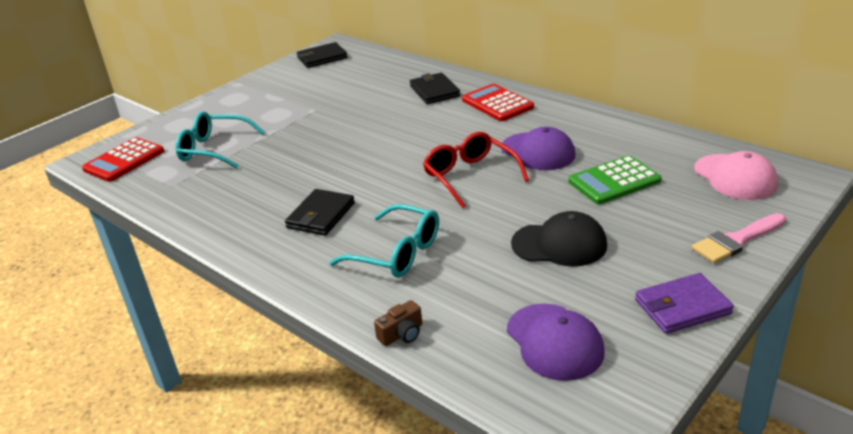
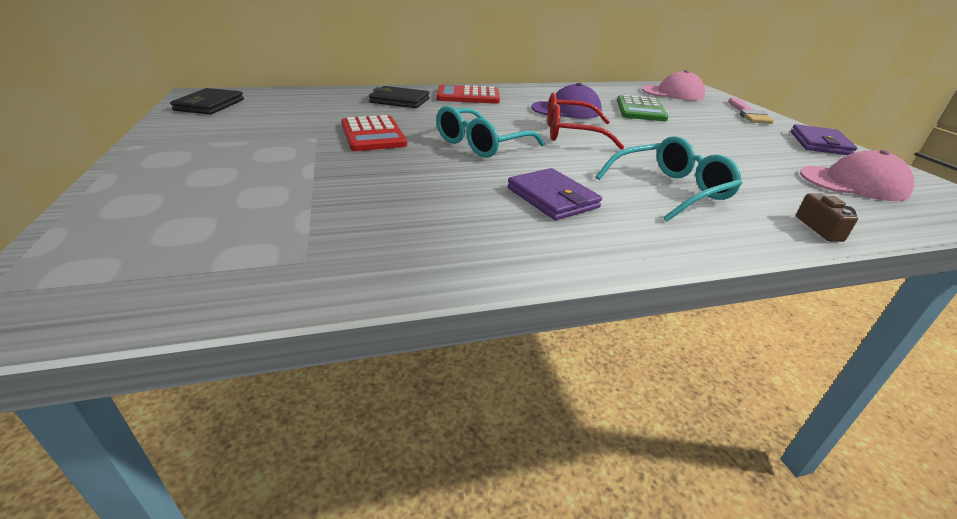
camera: 60 degrees left, 0 degrees up
(124, 160) = (119, 277): red calculator -> red calculator (373, 135)
(214, 149) = (270, 204): turquoise glasses -> turquoise glasses (481, 144)
(321, 215) = (552, 198): black wallet -> purple wallet
(554, 342) = (853, 183): purple cap -> pink cap
(559, 244) = (712, 143): black cap -> none

